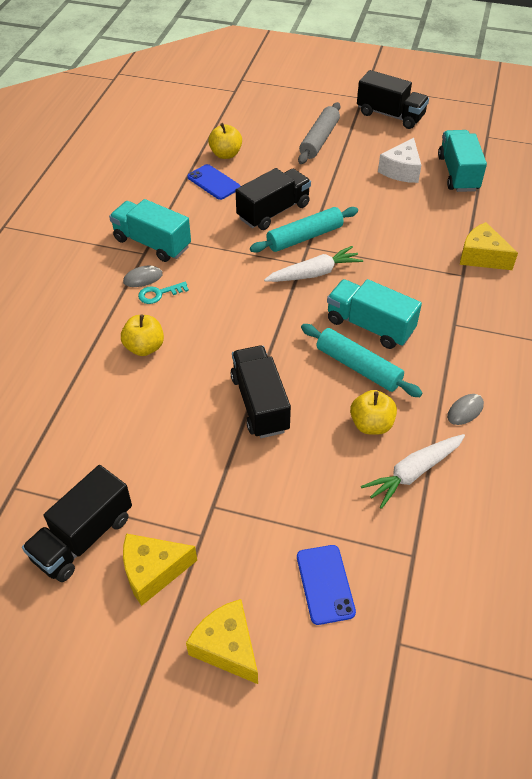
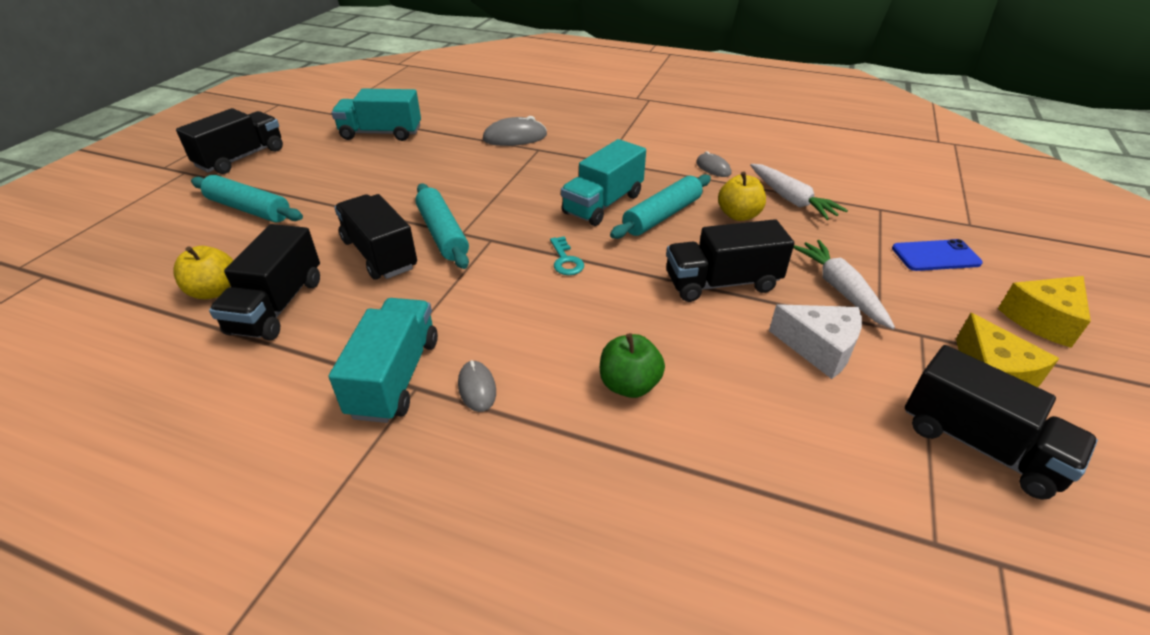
camera: 85 degrees left, 10 degrees down
(144, 347) = (629, 385): yellow apple -> green apple
(152, 243) = (395, 377): turquoise truck -> turquoise truck turned 150 degrees clockwise
(159, 294) = (517, 369): turquoise key -> turquoise key (565, 260)
(213, 182) = (277, 306): blue phone -> black truck
(314, 273) = (511, 232): white carrot -> white carrot (840, 290)
(319, 140) = (249, 209): grey rolling pin -> turquoise rolling pin
(401, 170) = (354, 162): white cheese -> white cheese (819, 348)
(482, 256) = (515, 137): yellow cheese -> grey mouse

